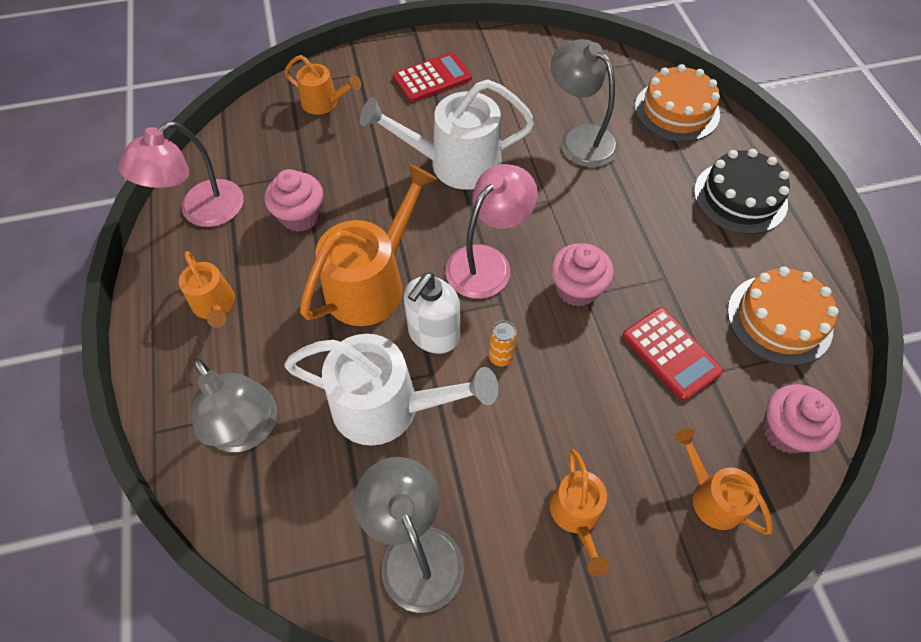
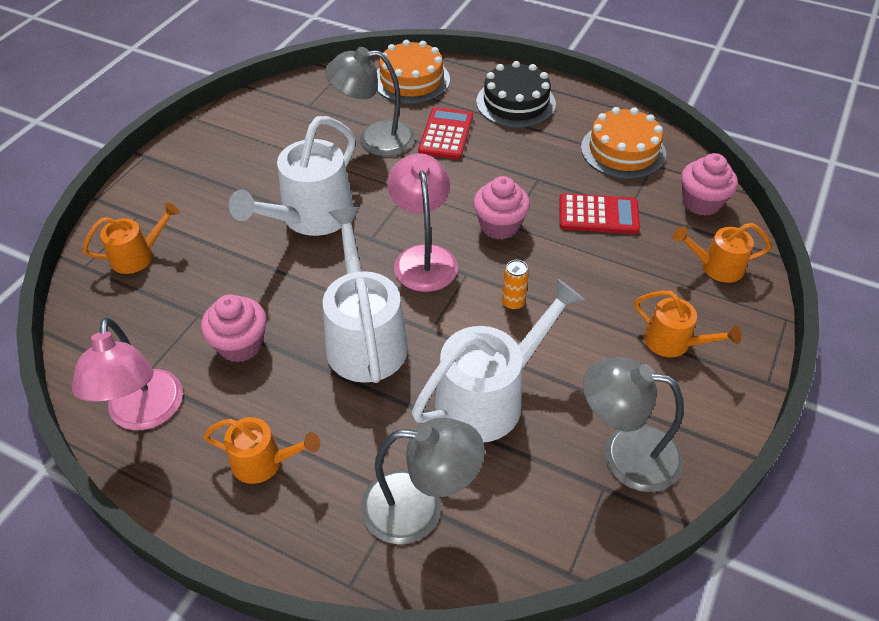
camera: 50 degrees left, 10 degrees down
(372, 283) = (364, 337): orange watering can -> white watering can
(432, 78) = (207, 176): red calculator -> red calculator (446, 134)
(433, 335) = (454, 329): white soap dispenser -> none

